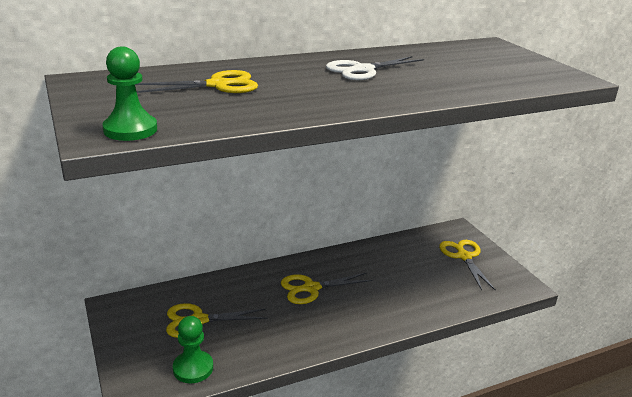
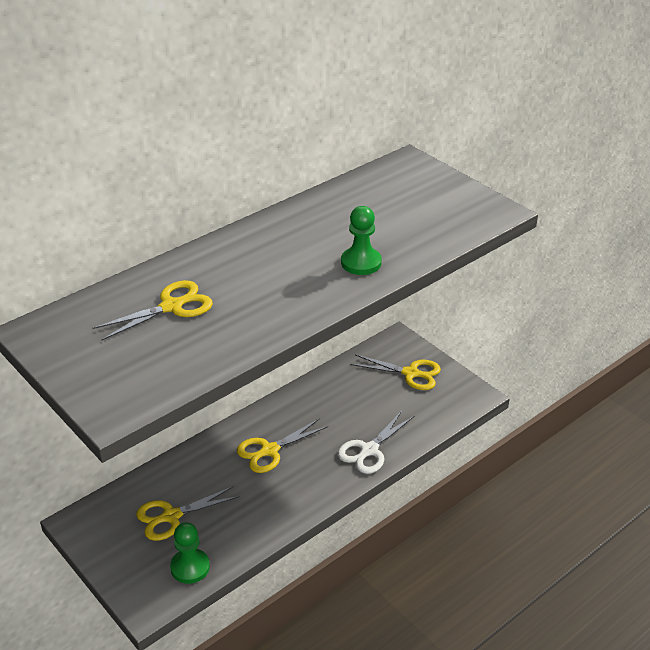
camera: 15 degrees left, 10 degrees up
(130, 130) = (133, 395): green pawn -> green pawn (361, 263)
(362, 70) = (297, 246): white scissors -> white scissors (369, 450)
(464, 256) = (411, 373): yellow scissors -> yellow scissors turned 135 degrees clockwise

